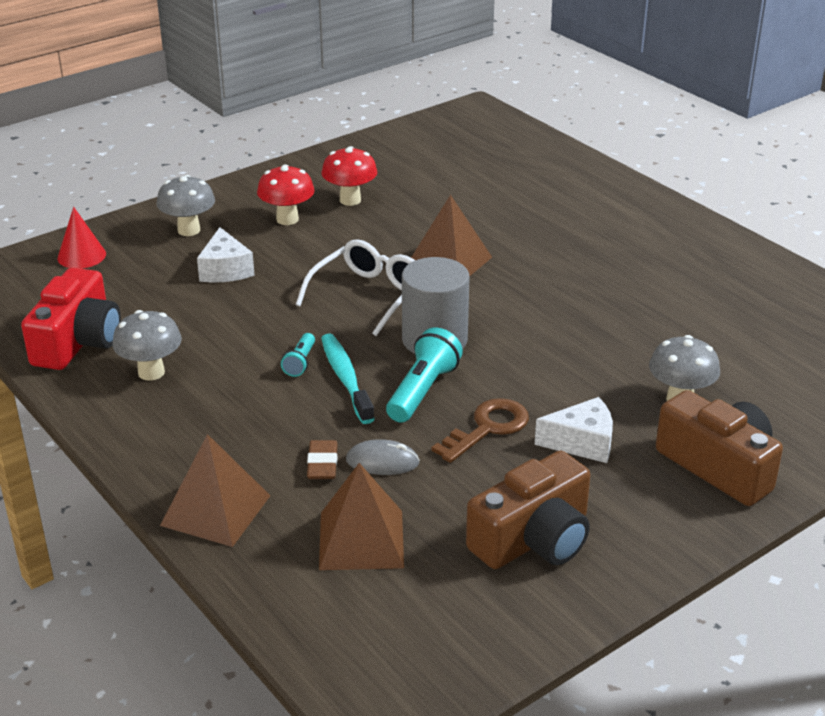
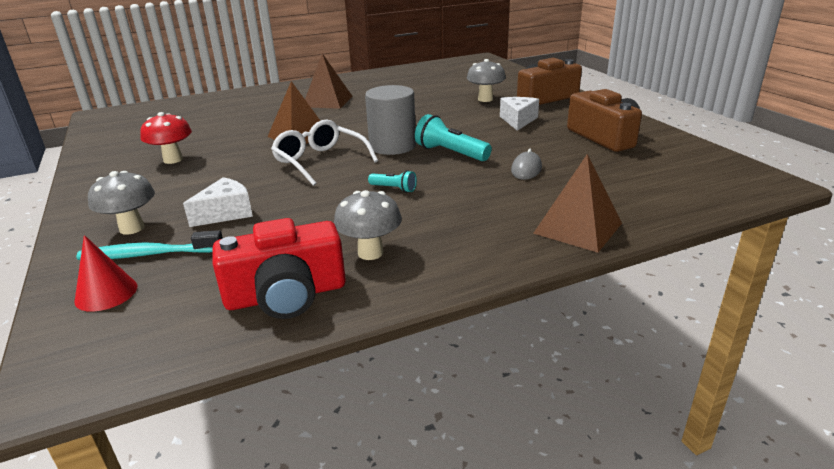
camera: 75 degrees left, 5 degrees down
(78, 341) = (286, 295): red camera -> red camera turned 135 degrees clockwise
(225, 270) = (226, 213): white cheese -> white cheese turned 45 degrees counterclockwise
(287, 219) = (171, 184): red mushroom -> none
(322, 464) = (525, 187): brown eraser -> none
(345, 378) = (423, 174): turquoise toothbrush -> turquoise toothbrush (148, 254)
(361, 540) = (609, 180): brown pyramid -> brown pyramid (327, 101)
(488, 428) = (497, 139): brown key -> none

